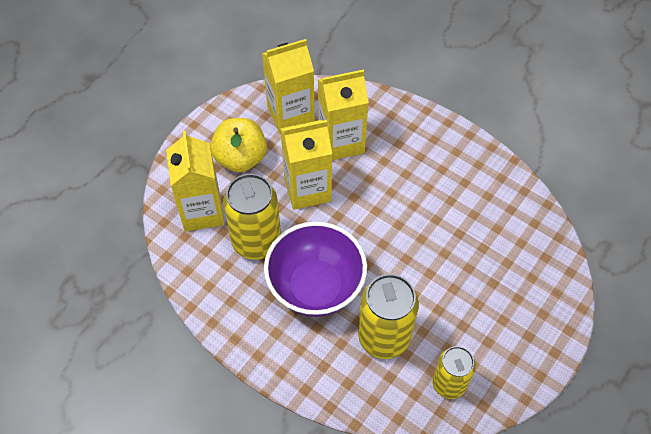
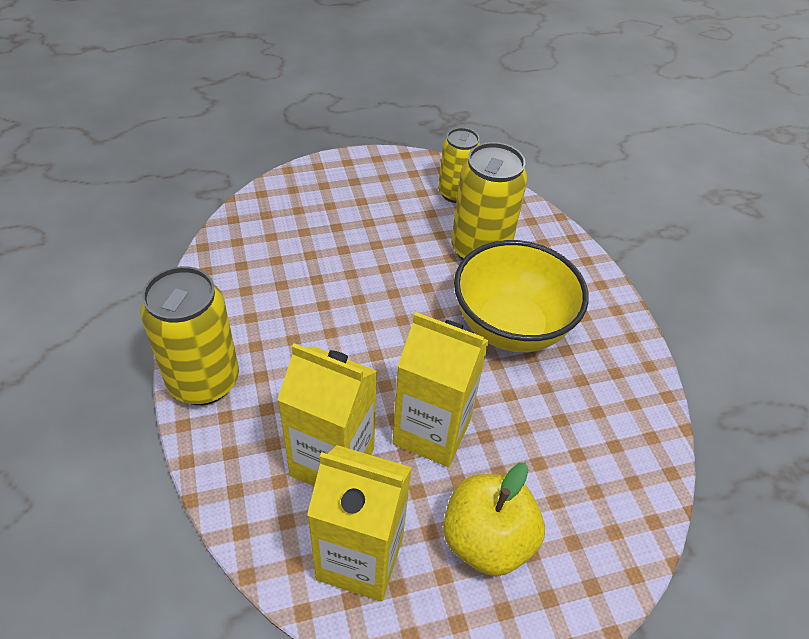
camera: 145 degrees left, 10 degrees down
(202, 211) = (591, 499): yellow carton -> none
(256, 241) = (543, 413): yellow can -> yellow can (204, 381)
(316, 287) = (510, 327): purple bowl -> yellow bowl

